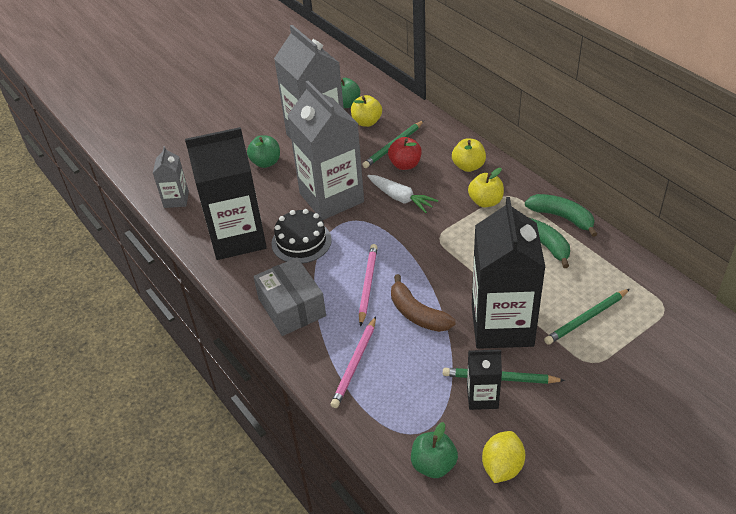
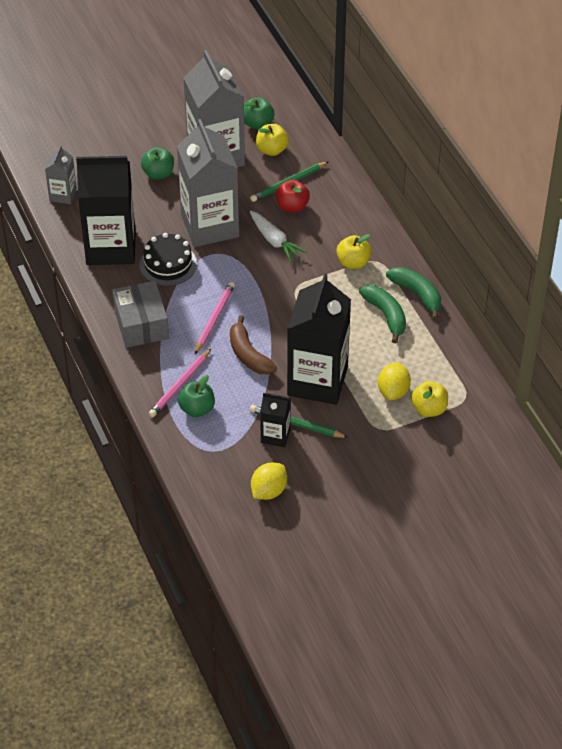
camera: 10 degrees right, 5 degrees up
(433, 465) = (215, 477): green apple -> green apple (197, 409)
(468, 166) = (352, 222): yellow apple -> yellow apple (429, 409)
(586, 318) = (393, 391): green pencil -> yellow lemon

